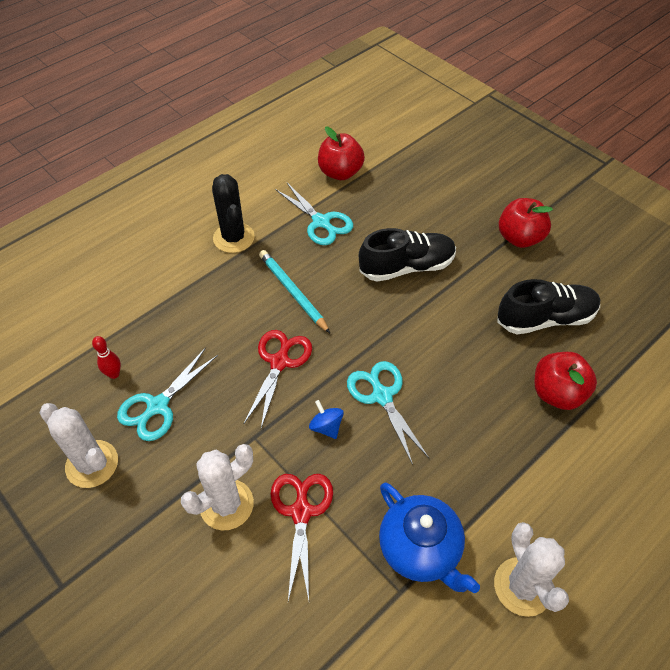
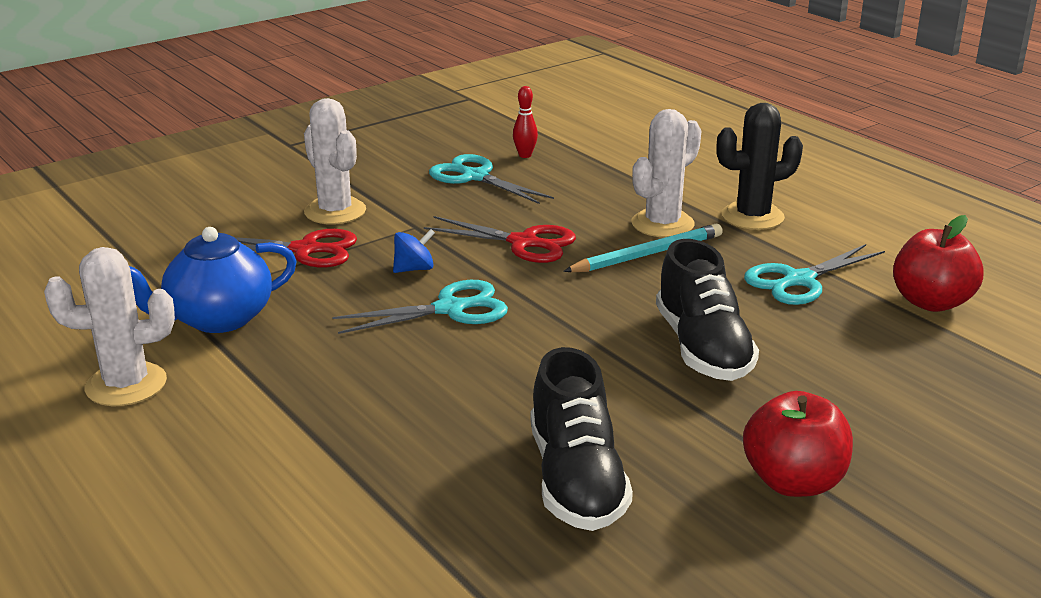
camera: 95 degrees right, 25 degrees down
(92, 464) = (412, 150): white cactus -> white cactus (662, 224)
(557, 393) = (410, 465): red apple -> none

